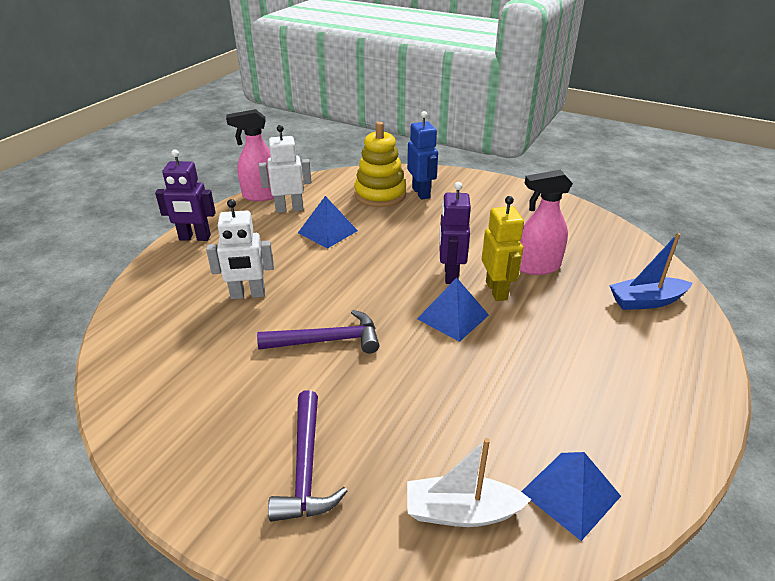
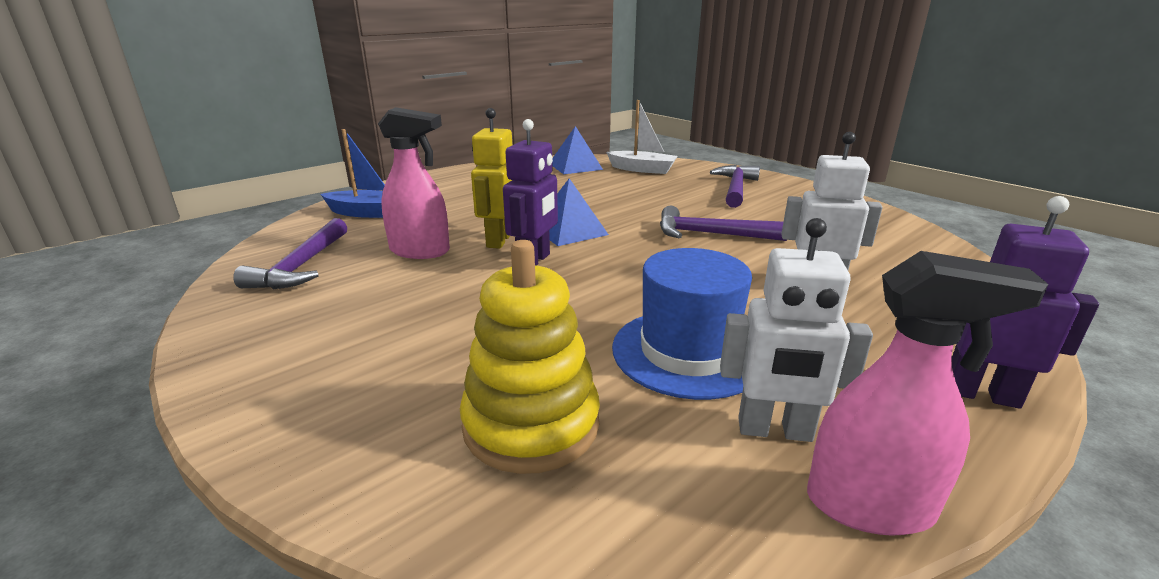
camera: 160 degrees left, 10 degrees down
(327, 231) = (688, 352): blue pyramid -> blue hat
(421, 193) = (431, 406): blue robot -> none
(588, 239) = (302, 266): none -> purple hammer

